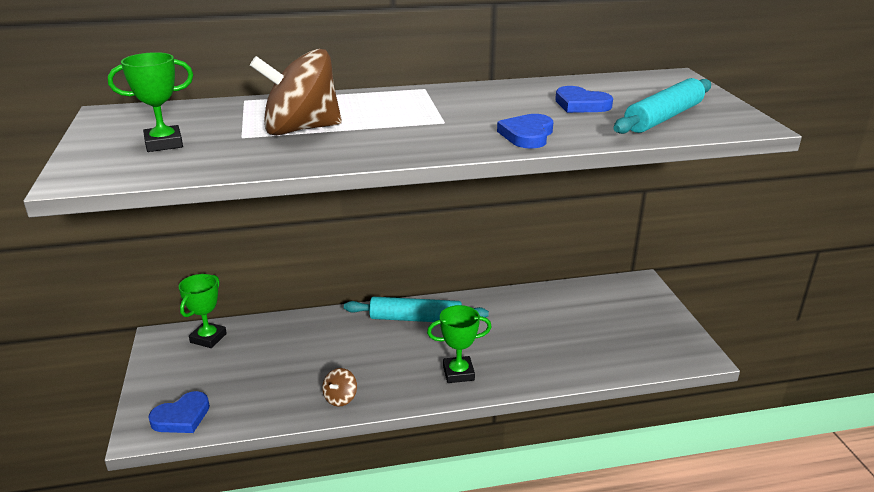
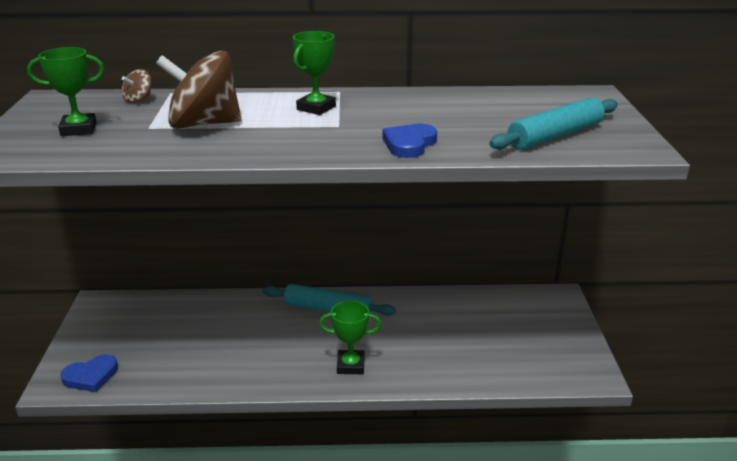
camera: 10 degrees right, 0 degrees up
(208, 338) = (136, 307): green trophy -> green trophy (316, 108)
(340, 398) = (234, 376): brown spinning top -> brown spinning top (138, 99)
(581, 104) = (480, 117): blue heart -> none

